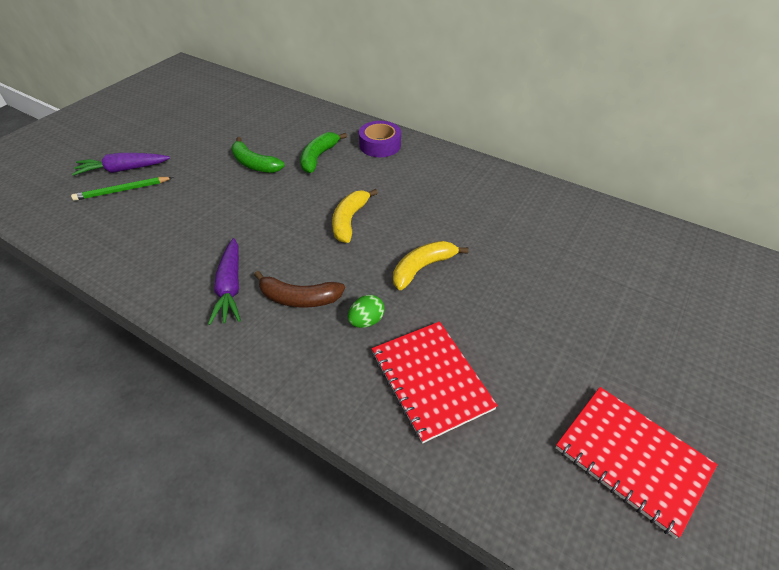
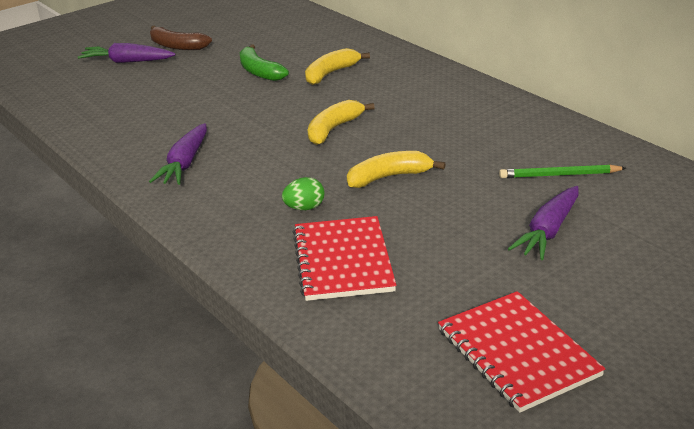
camera: 20 degrees right, 15 degrees down
(122, 190) = (119, 78): green pencil -> green pencil (559, 175)
(299, 298) = (247, 181): brown banana -> brown banana (177, 46)
(318, 157) = (331, 73): green banana -> yellow banana
(380, 145) = (406, 70): purple tape -> none
(579, 304) = (548, 231): none -> purple carrot

